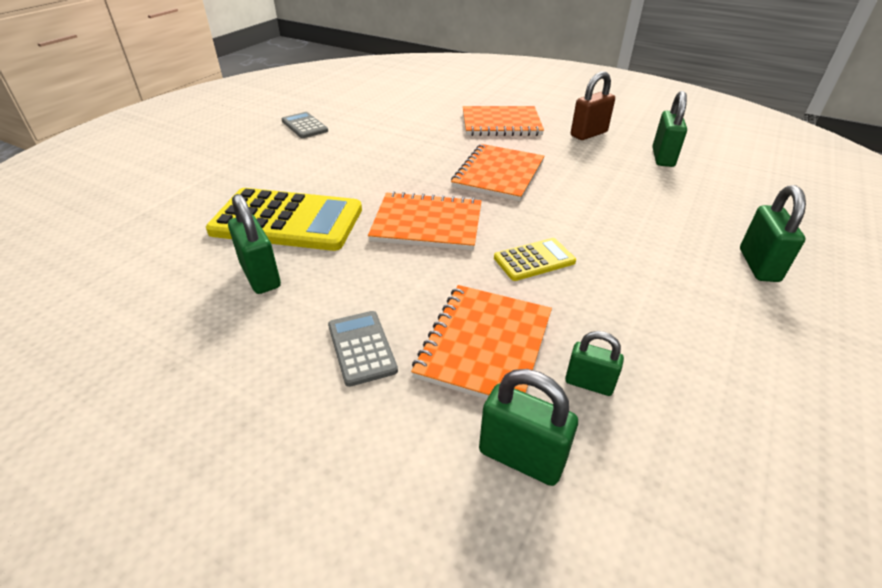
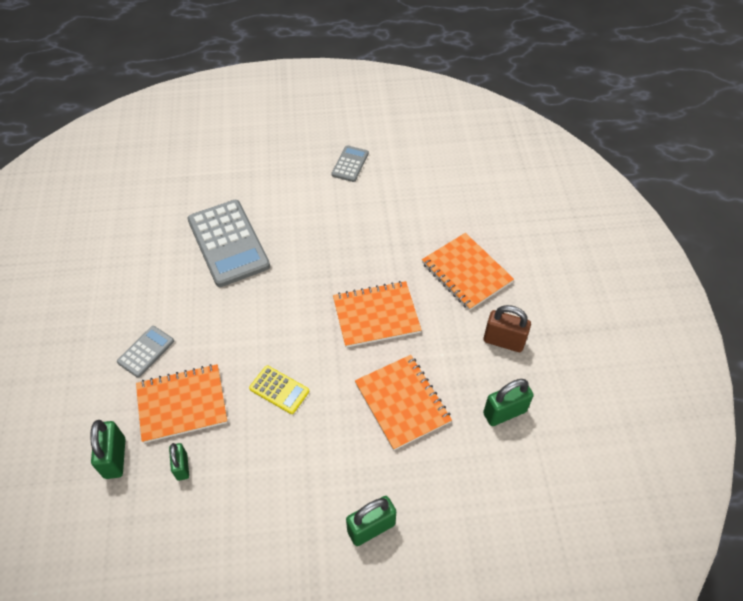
camera: 55 degrees right, 15 degrees up
(260, 276) = (171, 270): green padlock -> none
(287, 221) = (228, 243): yellow calculator -> grey calculator
(427, 224) = (277, 312): orange notebook -> orange notebook (402, 402)

